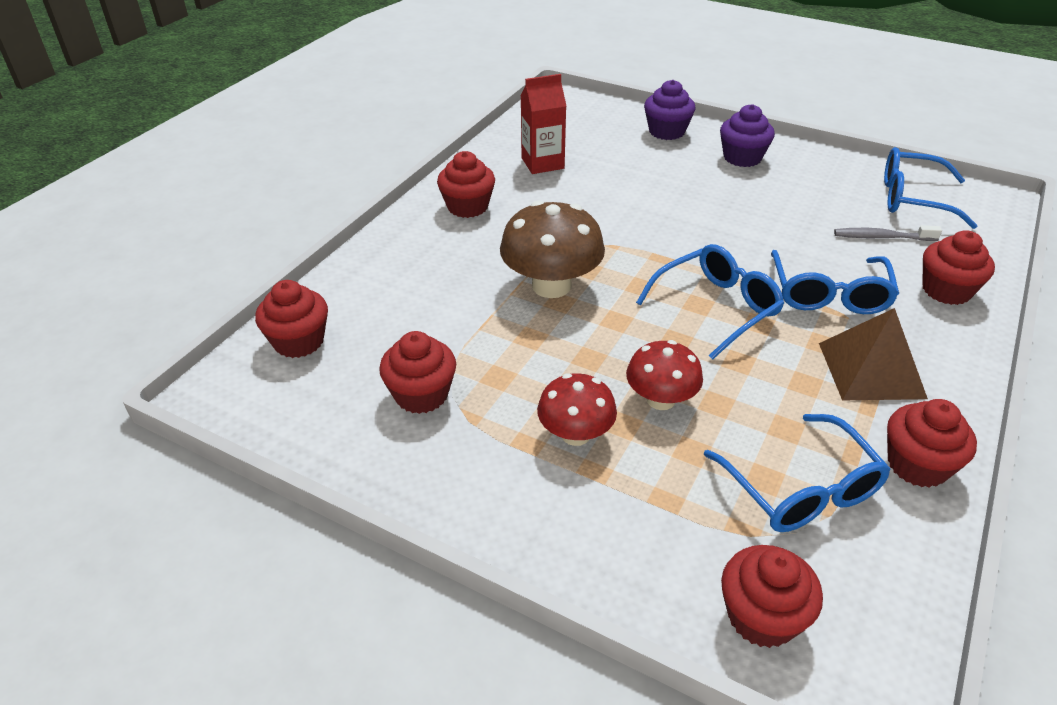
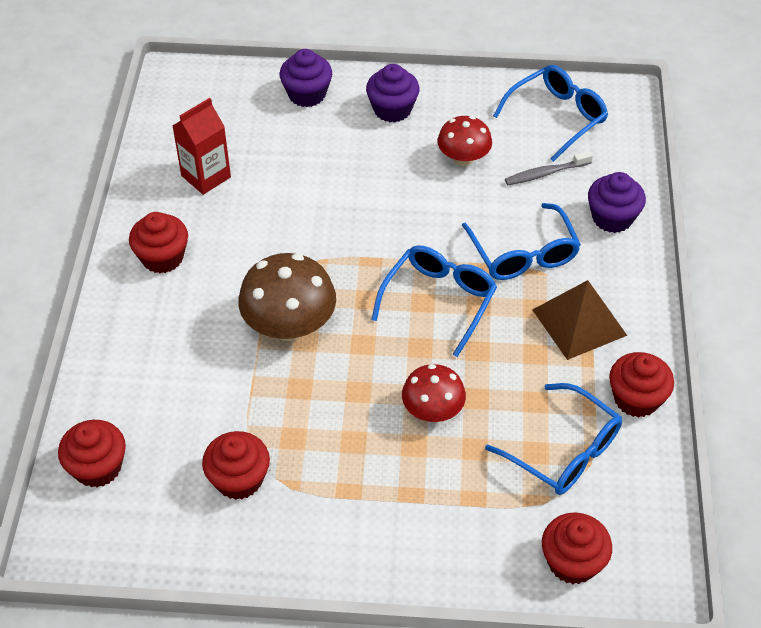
camera: 25 degrees left, 10 degrees up
(575, 434) = (382, 468): red mushroom -> red mushroom (463, 158)
(912, 198) = (557, 117): blue glasses -> blue glasses turned 150 degrees clockwise
(946, 290) = (612, 218): red cupcake -> purple cupcake

